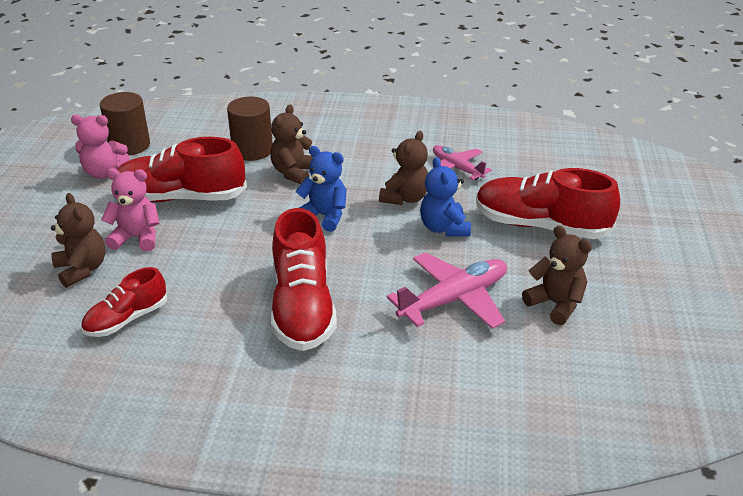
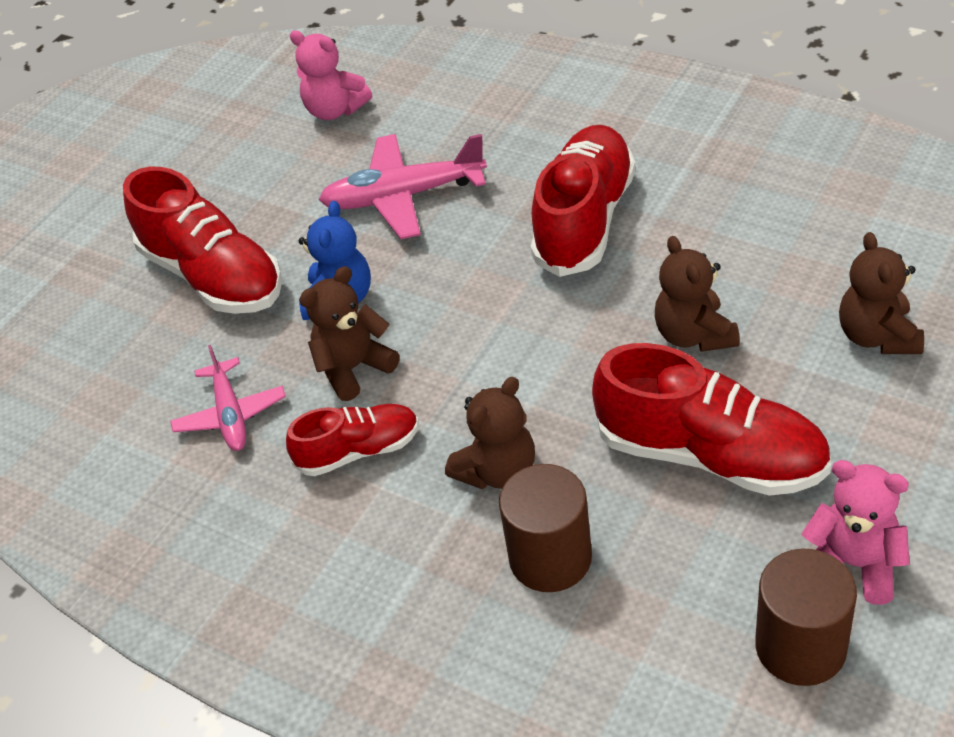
camera: 150 degrees left, 10 degrees up
(127, 319) = (810, 245): red shoe -> red shoe (359, 451)
(137, 238) = (792, 380): pink teddy bear -> pink teddy bear (335, 110)
(324, 216) = (492, 359): blue teddy bear -> none
(555, 304) = (298, 170): brown teddy bear -> brown teddy bear (694, 335)

